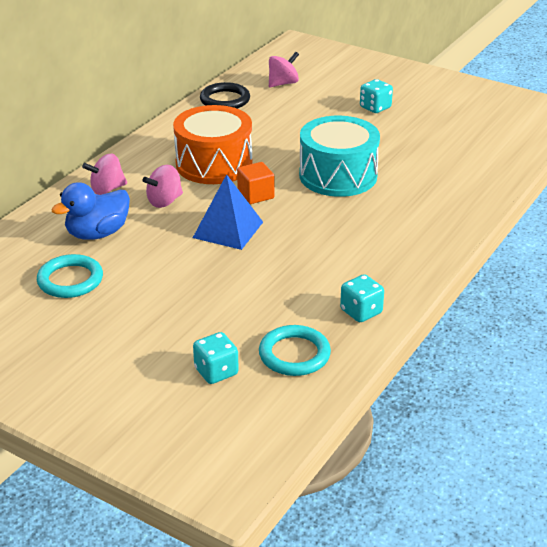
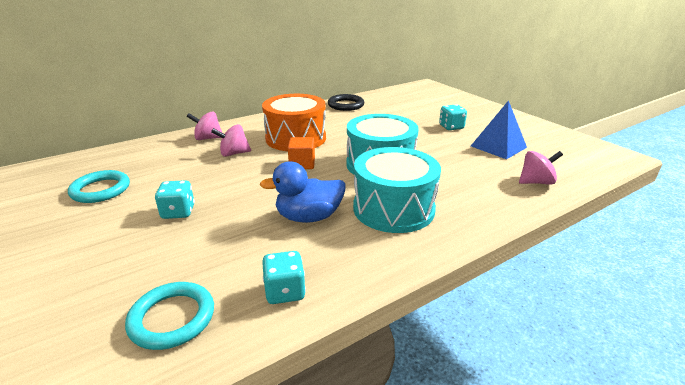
camera: 25 degrees right, 5 degrees down
(97, 233) = (163, 163): blue duck -> blue duck (309, 217)
(216, 372) = (84, 310): turquoise dice -> turquoise dice (178, 212)
(228, 229) = (253, 183): blue pyramid -> blue pyramid (498, 146)
(283, 83) = (395, 103): pink spinning top -> pink spinning top (536, 182)
(389, 220) = (393, 208): none -> turquoise drum

